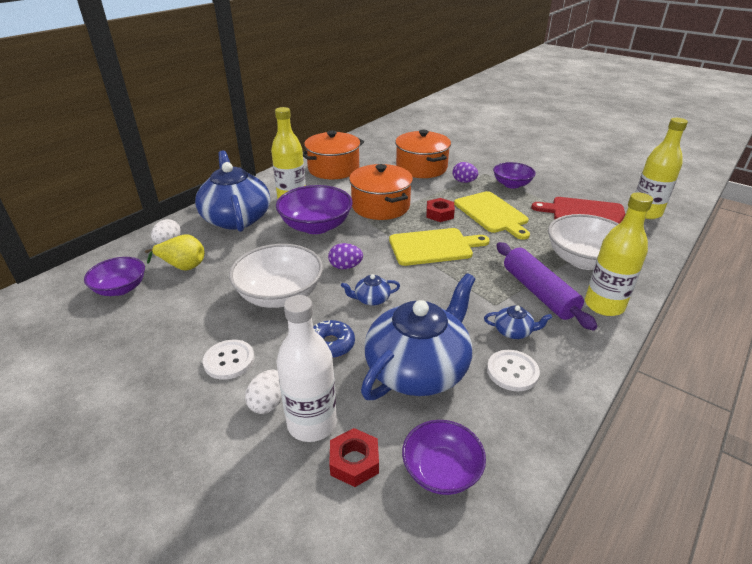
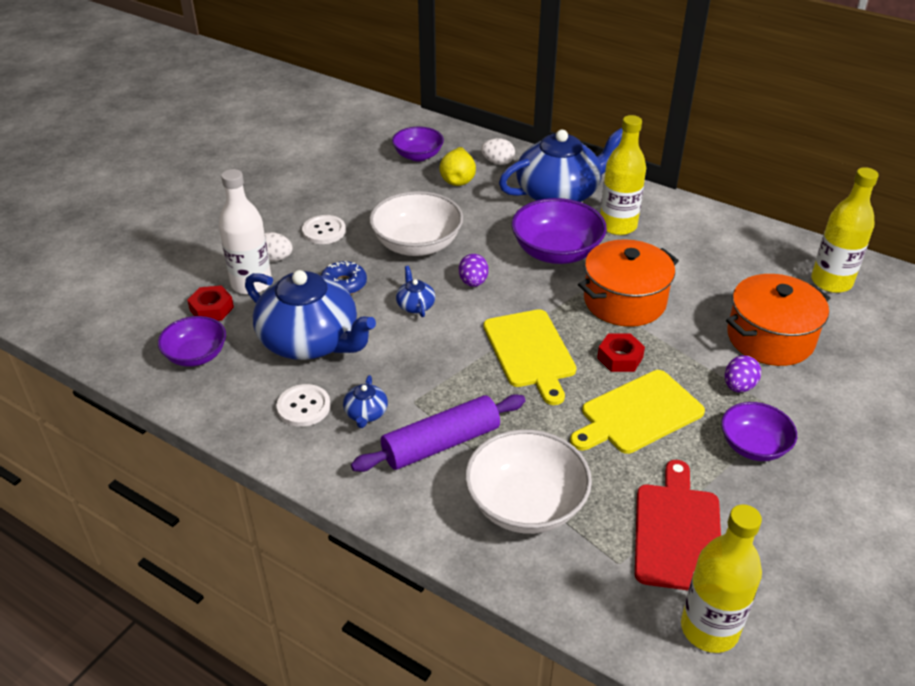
camera: 85 degrees right, 5 degrees up
(333, 169) = (723, 250): orange pot -> none
(604, 305) = (419, 506): yellow bottle -> yellow bottle (831, 282)

